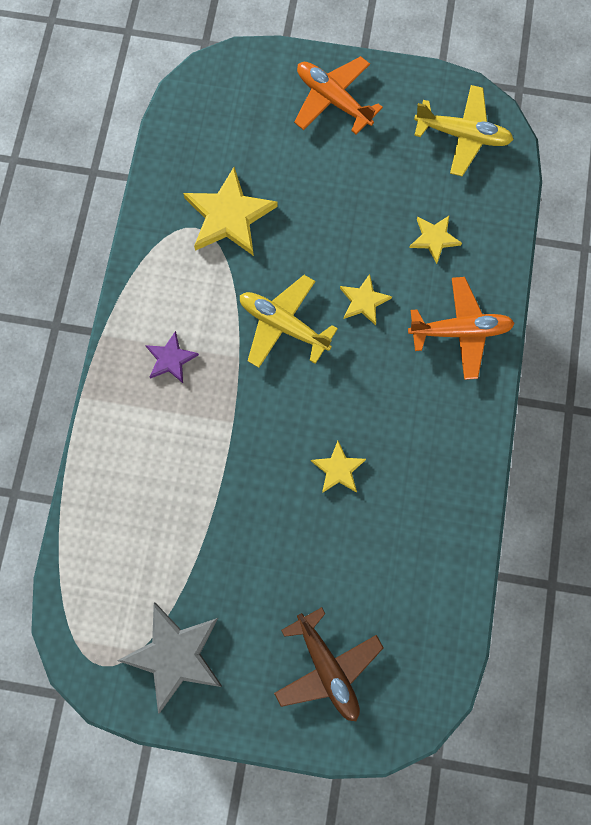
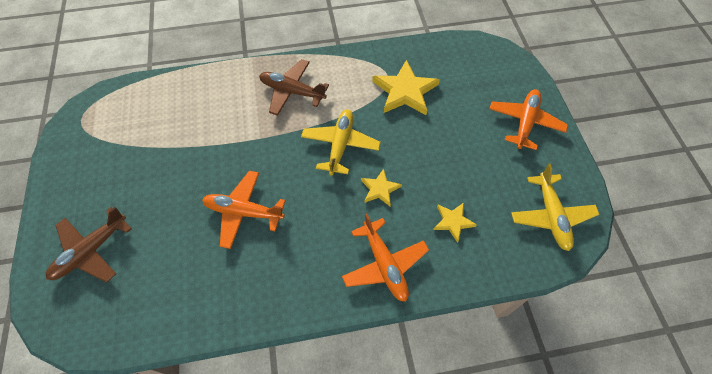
camera: 70 degrees right, 15 degrees down
(171, 359) = (292, 92): purple star -> brown plane
(174, 655) = (91, 155): grey star -> none
(338, 469) = (244, 212): yellow star -> orange plane

